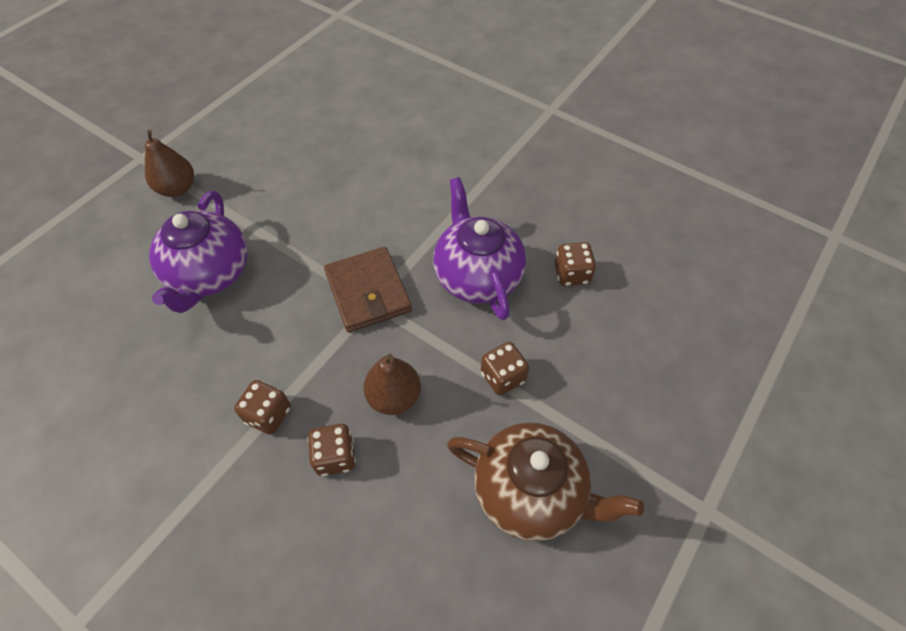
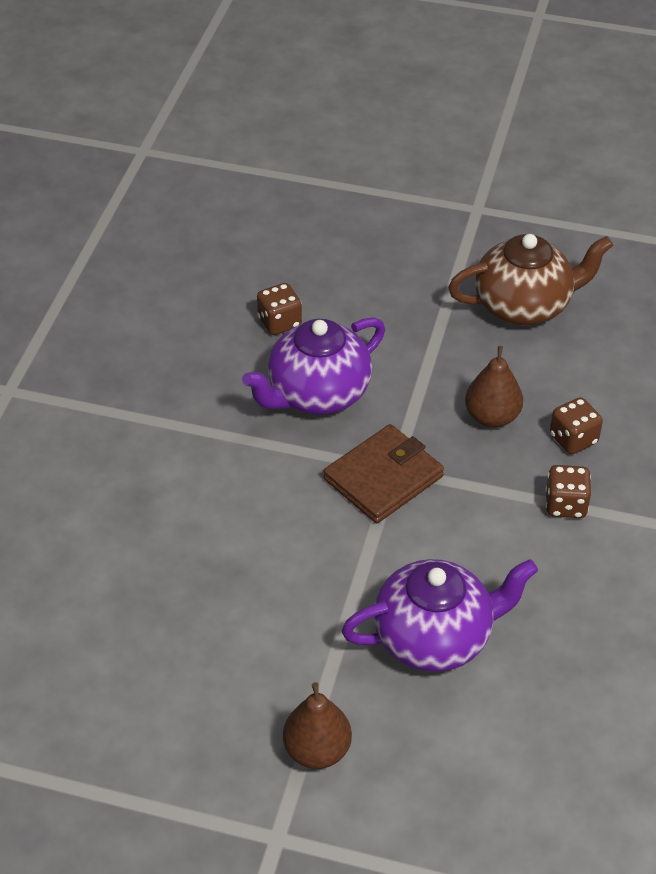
camera: 110 degrees left, 10 degrees down
(503, 377) = (427, 346): brown dice -> none
(531, 492) = (524, 306): brown teapot -> brown teapot turned 75 degrees clockwise

